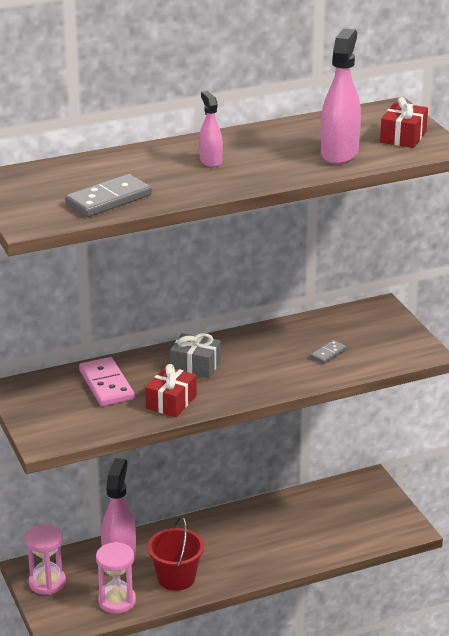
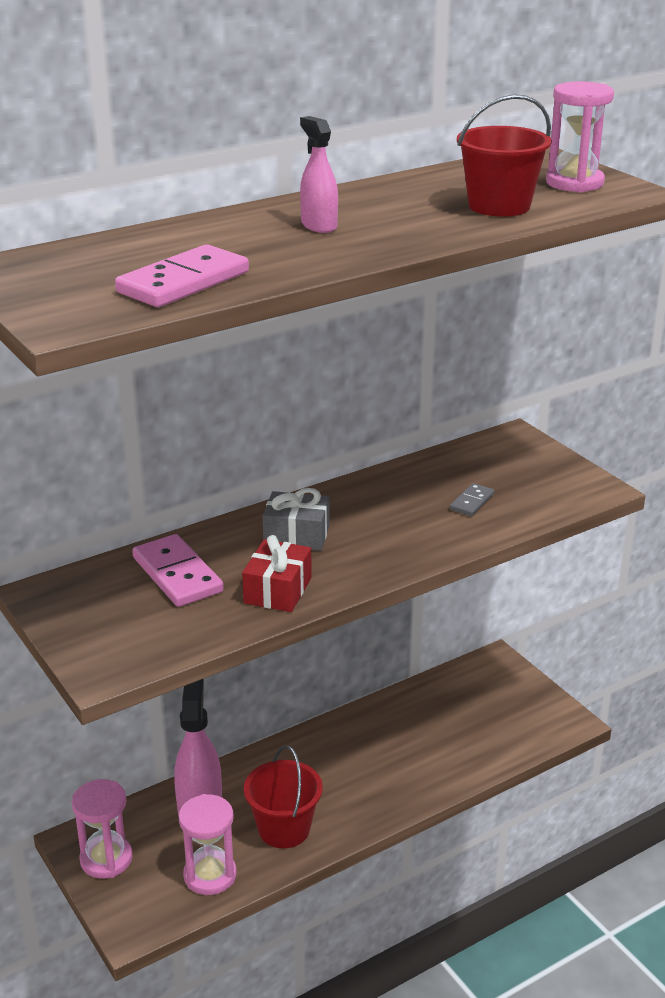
camera: 10 degrees left, 0 degrees up
(109, 199) = (183, 282): grey domino -> pink domino
(339, 153) = (499, 206): pink spray bottle -> red bucket
(403, 137) = (574, 183): red gift -> pink hourglass

